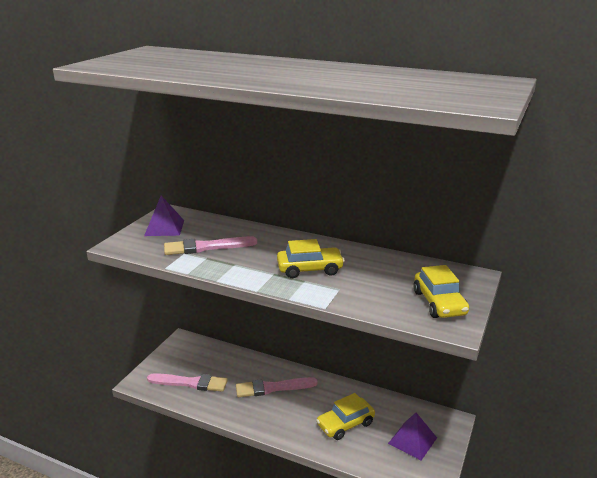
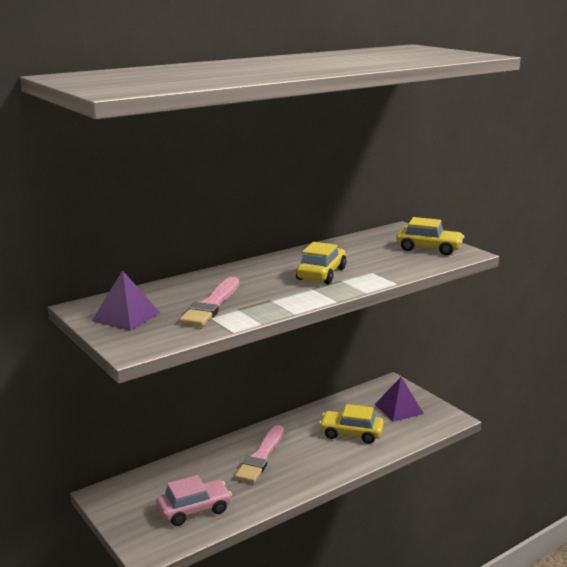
camera: 60 degrees left, 5 degrees down
(190, 383) = (194, 510): pink brush -> pink car
(345, 424) = (351, 433): yellow car -> yellow car turned 105 degrees clockwise

